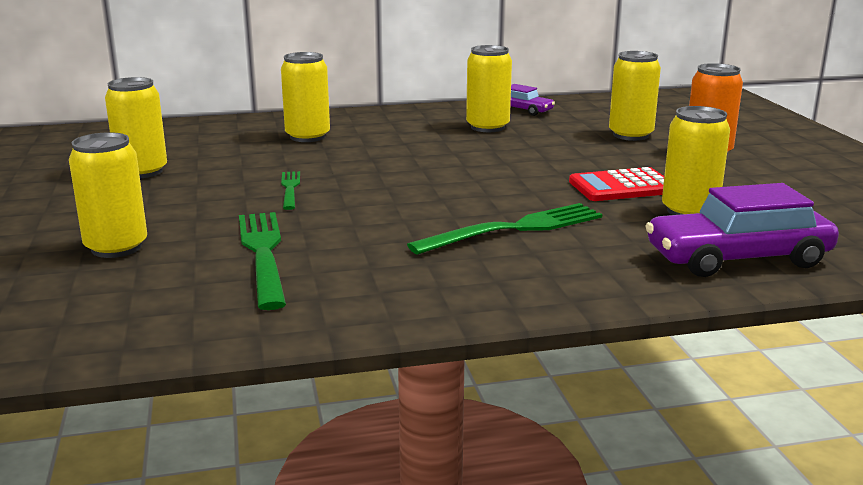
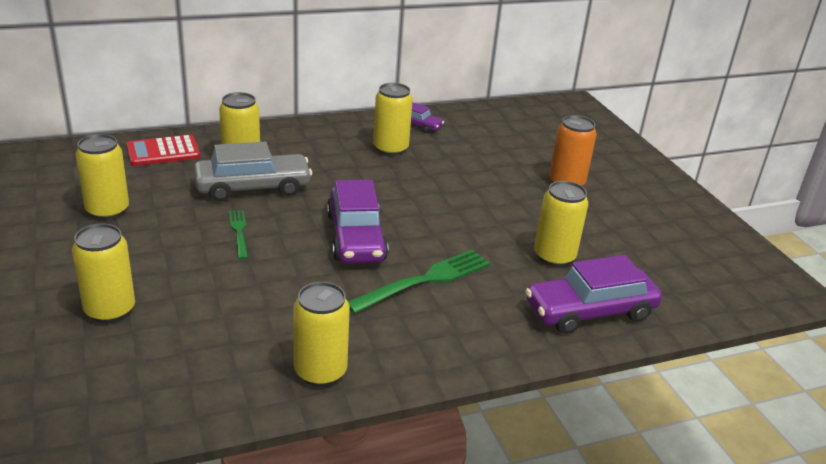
camera: 10 degrees left, 10 degrees up
(263, 253) = (232, 314): green fork -> none
(316, 155) = (253, 187): none -> grey car
(432, 193) = (356, 237): none -> purple car
(622, 186) = (502, 227): red calculator -> red calculator (163, 151)
(630, 135) = (506, 160): yellow can -> yellow can (320, 371)

